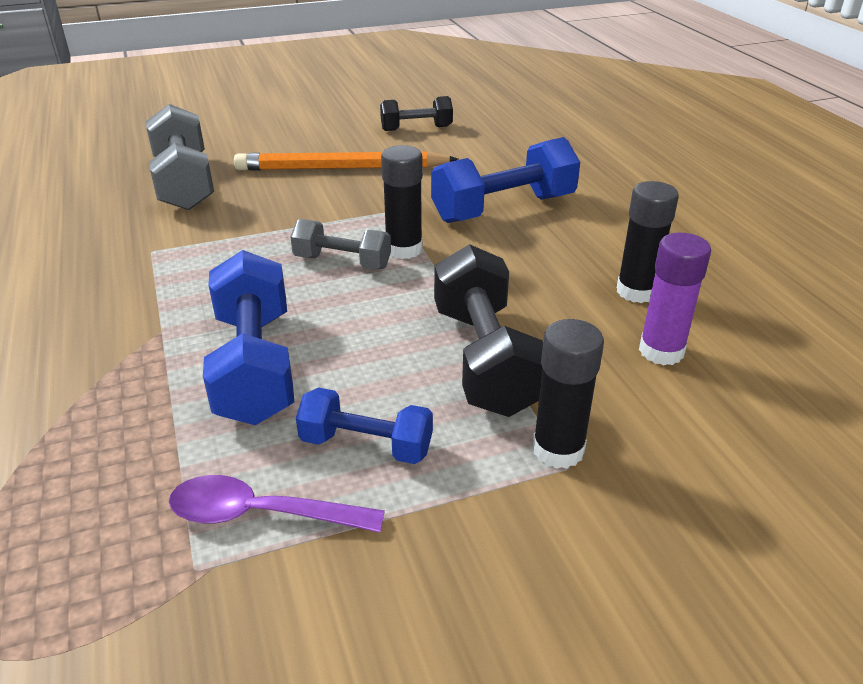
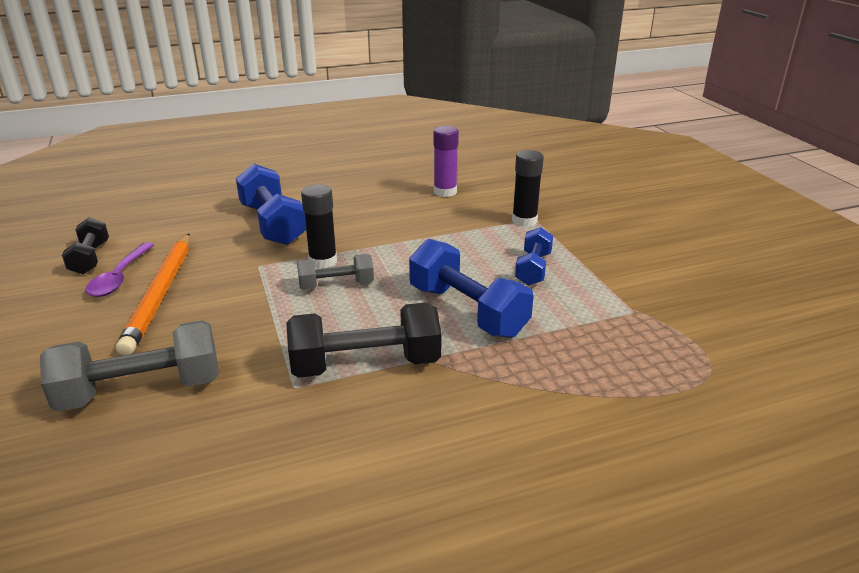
camera: 90 degrees left, 5 degrees down
(255, 366) = (467, 311): blue dumbbell -> blue dumbbell turned 60 degrees clockwise
(261, 514) = (592, 296): purple spoon -> purple spoon (120, 277)
(342, 262) = (336, 285): grey dumbbell -> grey dumbbell turned 60 degrees clockwise
(485, 359) = (454, 236): black dumbbell -> black dumbbell (365, 364)
(636, 291) = (388, 192): black glue stick -> none

